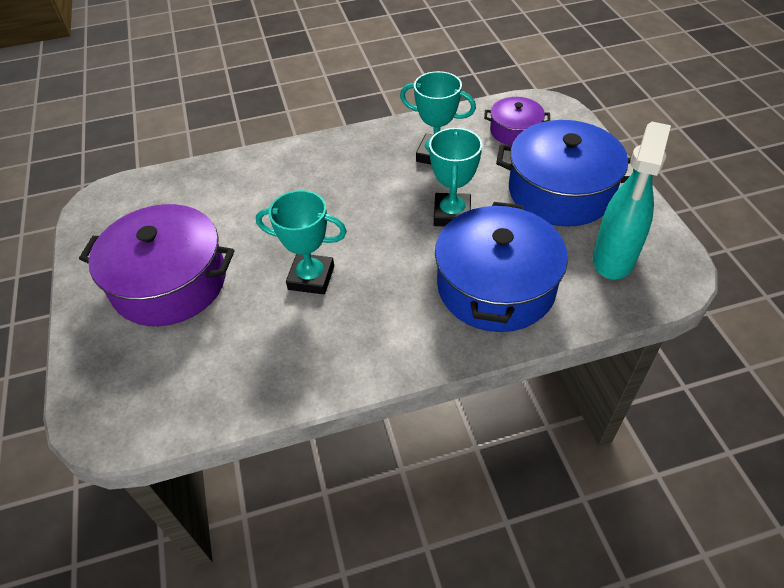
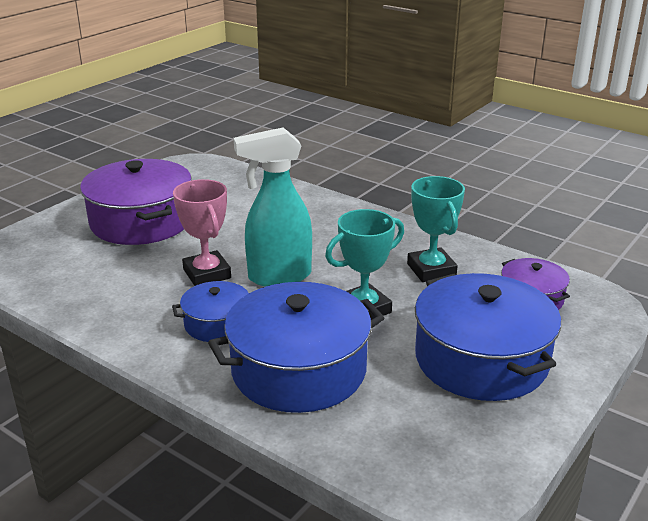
camera: 50 degrees right, 20 degrees down
(311, 278) = (207, 274): turquoise trophy -> pink trophy
(392, 305) = (217, 323): none -> blue pot
(613, 259) = (423, 432): turquoise spray bottle -> turquoise spray bottle (278, 277)

